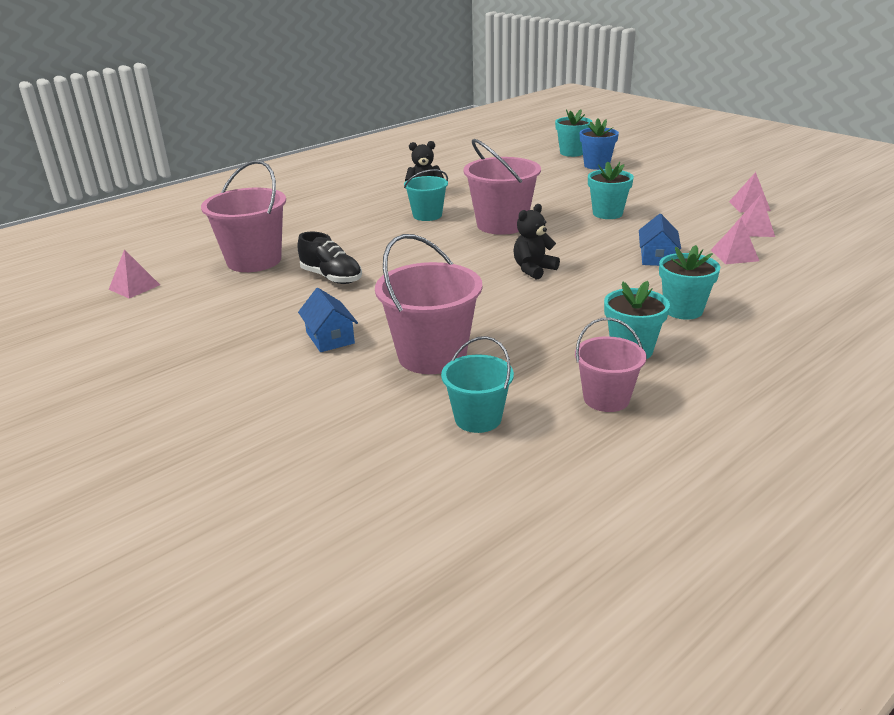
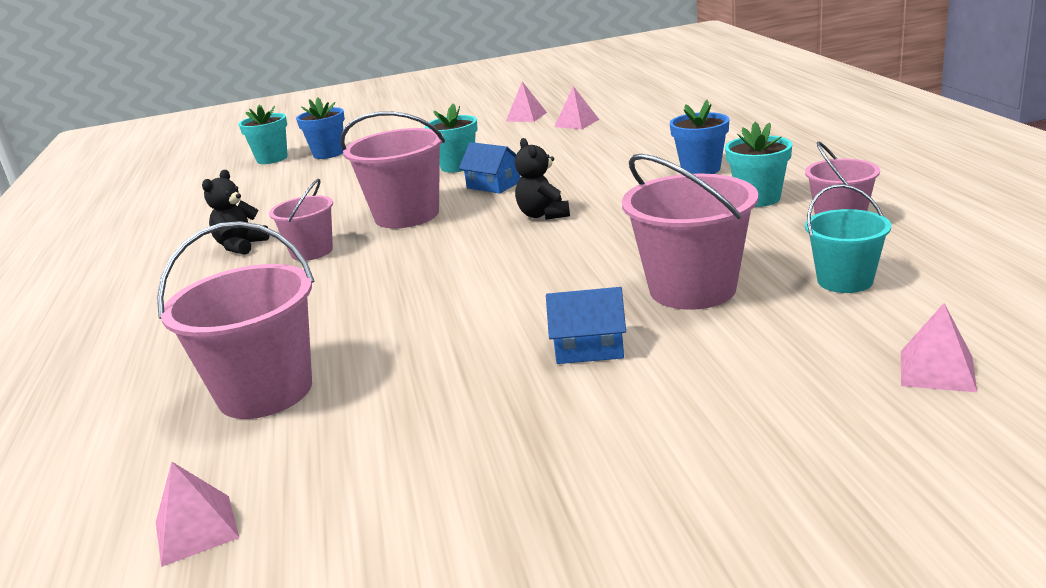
camera: 60 degrees left, 5 degrees down
(331, 277) = (411, 332): black shoe -> none
(427, 215) = (312, 251): turquoise bucket -> pink bucket
(657, 257) = (584, 162): blue house -> blue house (493, 185)
(683, 310) = (700, 169): turquoise flower pot -> blue flower pot
(734, 255) = (617, 137): pink pyramid -> pink pyramid (937, 370)

